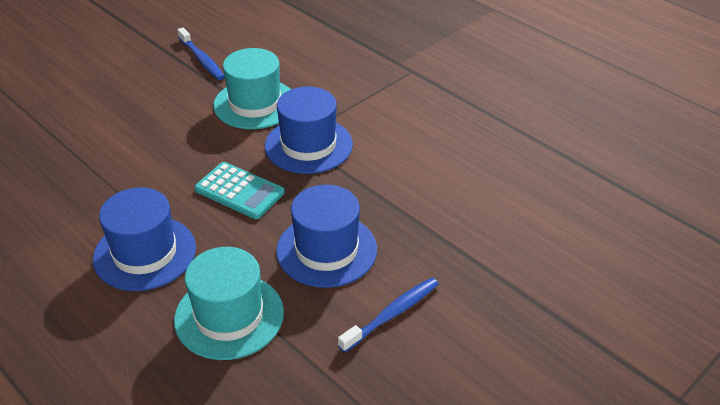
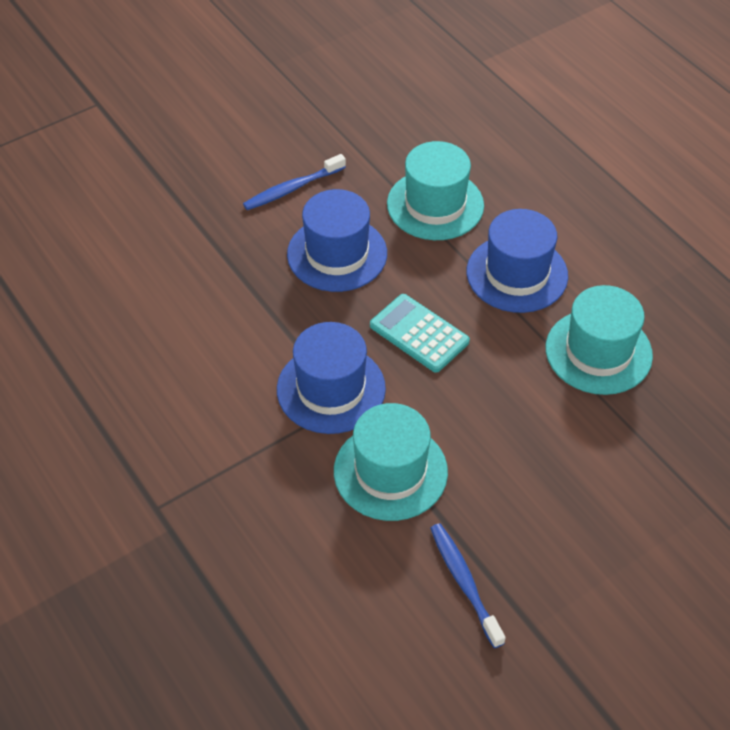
camera: 170 degrees left, 10 degrees up
(79, 196) = (598, 352): none -> turquoise hat

